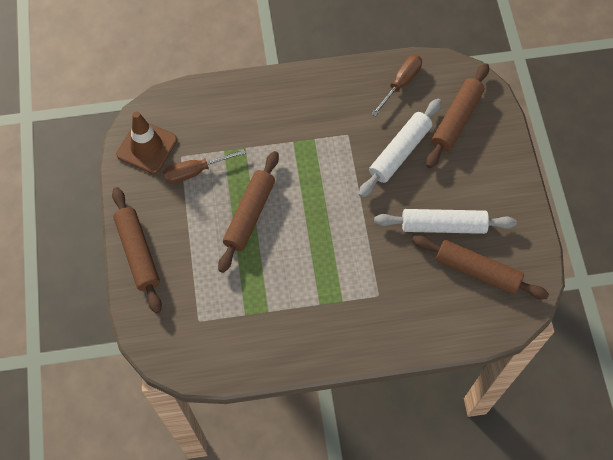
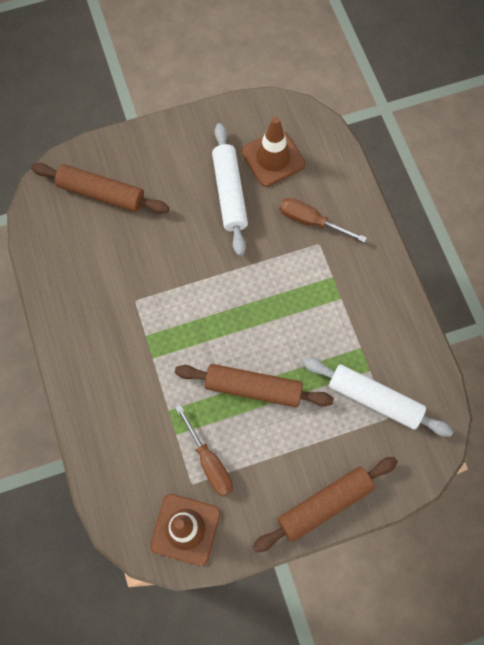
camera: 100 degrees left, 5 degrees up
(400, 152) = (150, 244): white rolling pin -> white rolling pin (374, 399)
(401, 83) = (61, 254): brown screwdriver -> brown screwdriver (311, 221)
(477, 271) = (273, 158): brown rolling pin -> brown traffic cone

